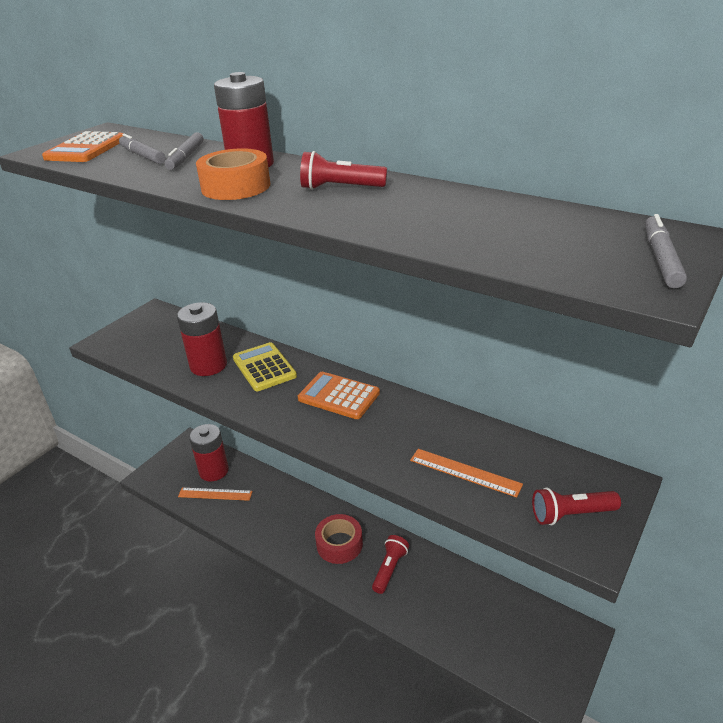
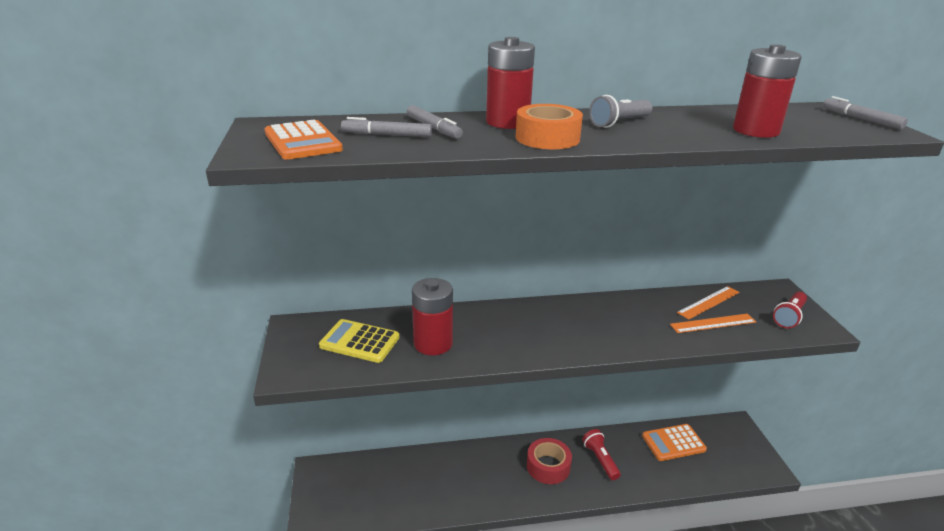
camera: 45 degrees left, 5 degrees down
(214, 471) = (374, 478): red battery -> red battery (756, 131)
(215, 494) = (401, 495): orange ruler -> orange ruler (709, 302)
(264, 367) = (482, 324): yellow calculator -> yellow calculator (359, 342)
(338, 396) = (569, 317): orange calculator -> orange calculator (673, 443)
(340, 188) = (619, 123): red flashlight -> grey flashlight

